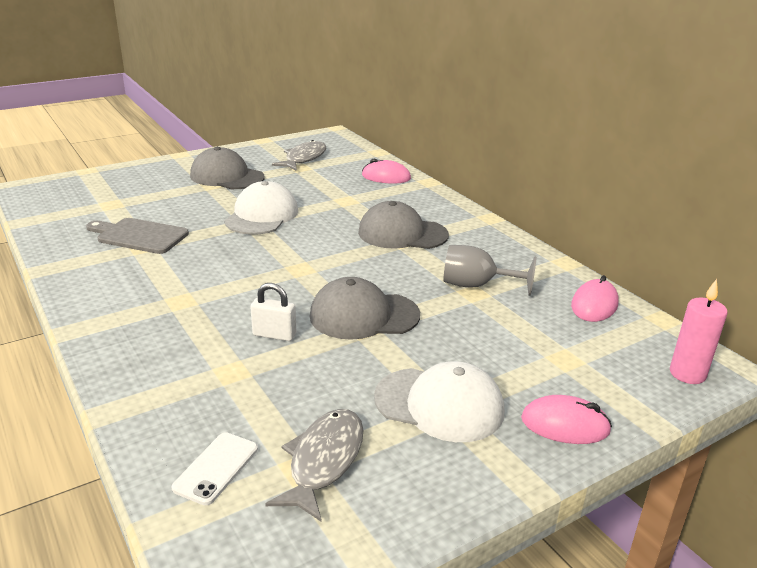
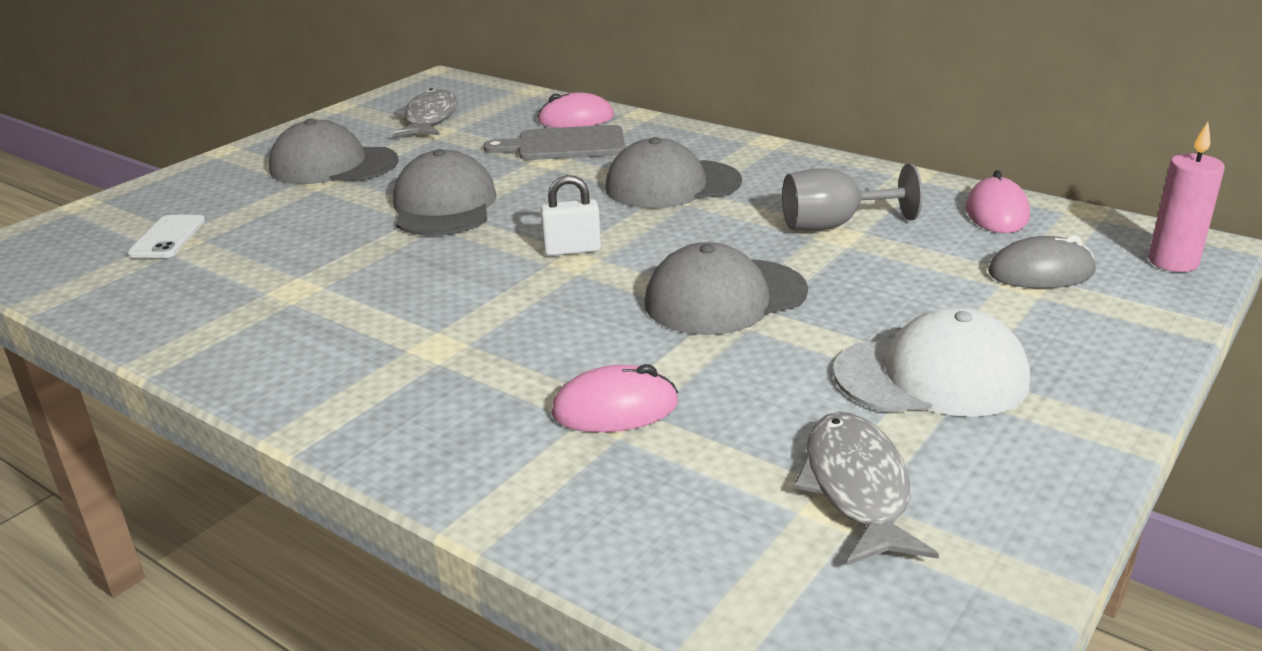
camera: 20 degrees left, 0 degrees up
(139, 236) = (274, 275): grey cutting board -> grey cutting board (565, 145)
(216, 468) = (721, 544): white phone -> white phone (168, 237)
(262, 215) = (444, 206): white cap -> grey cap
(274, 335) = (626, 353): white padlock -> white padlock (572, 250)
(565, 425) = (1099, 355): pink mouse -> pink mouse (615, 408)
(583, 355) = (1041, 272): none -> grey mouse

